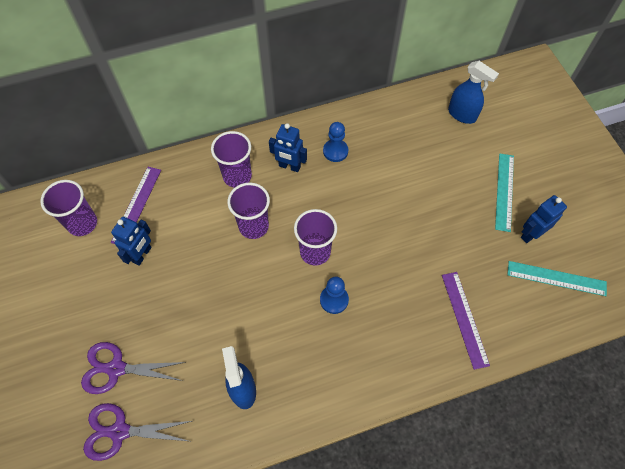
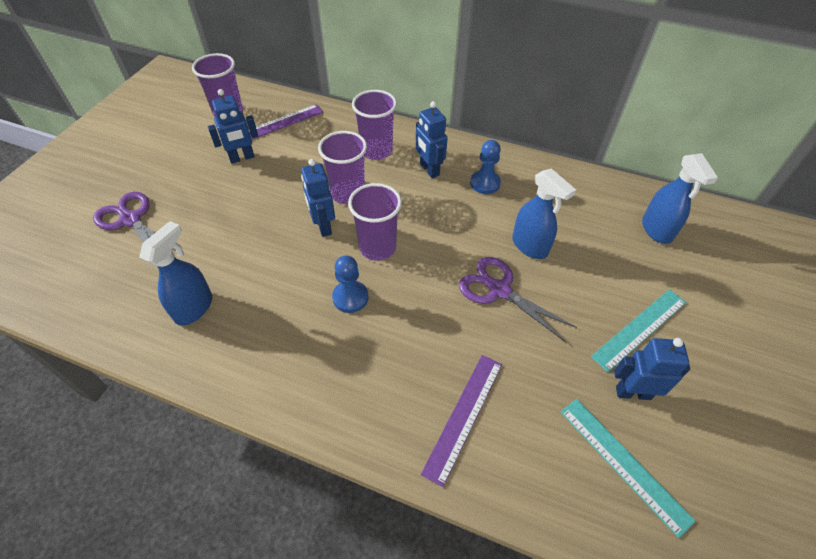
camera: 40 degrees right, 10 degrees down
(120, 431) = (78, 264): purple scissors -> purple scissors (499, 290)
(264, 264) = (323, 226): none -> blue robot
(404, 180) = (530, 246): none -> blue spray bottle

